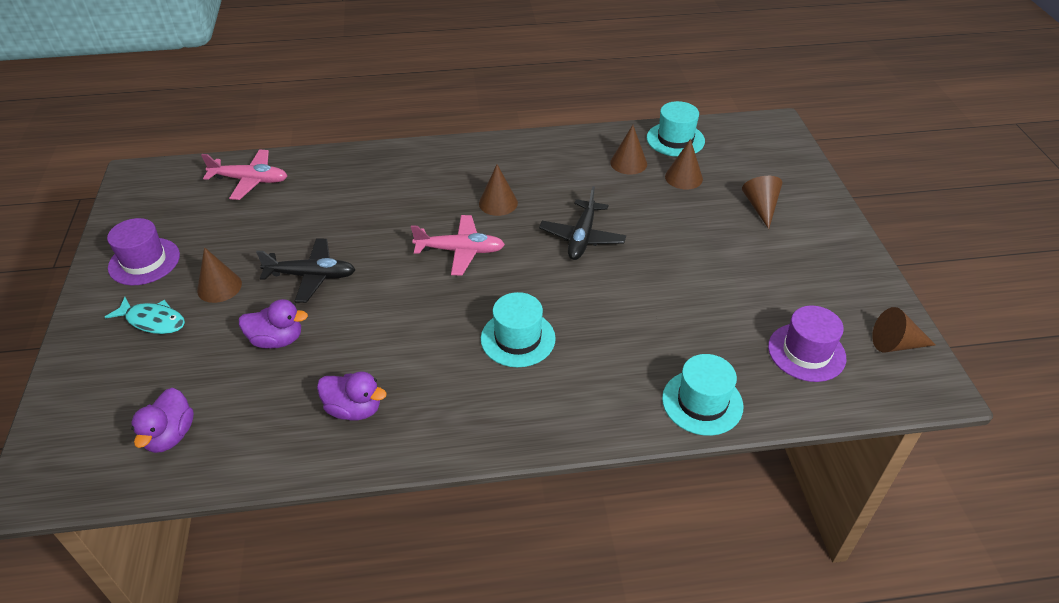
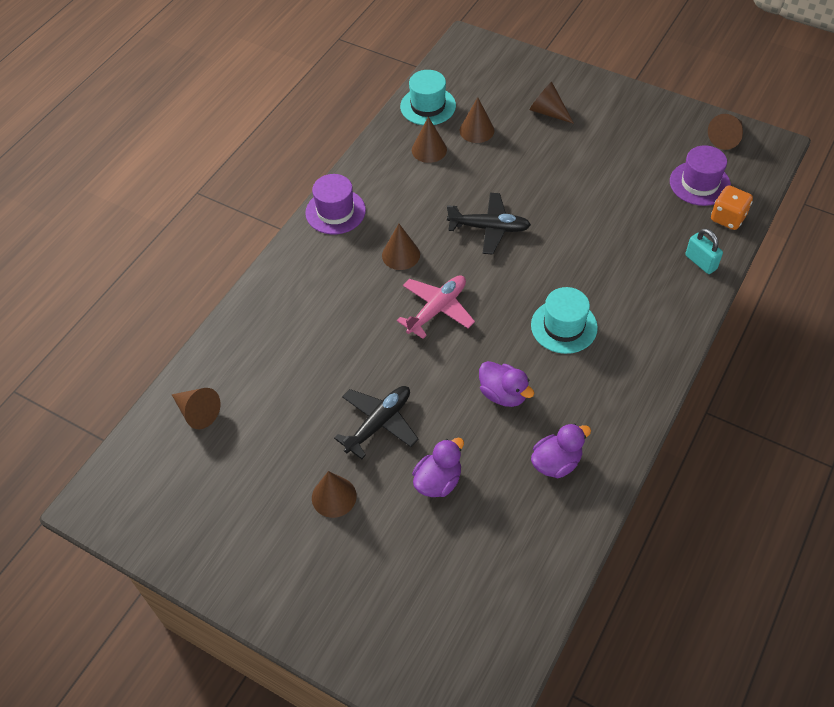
camera: 50 degrees left, 10 degrees up
(144, 261) = (243, 543): purple hat -> purple hat (335, 211)
(153, 321) = (336, 565): turquoise fish -> none
(170, 435) = (490, 600): purple duck -> purple duck (503, 394)
(250, 180) = (197, 412): pink plane -> brown cone
(582, 237) = (489, 228): black plane -> black plane turned 45 degrees counterclockwise
(702, 402) = (700, 262): turquoise hat -> turquoise padlock
(787, 397) = (728, 218): none -> orange dice

